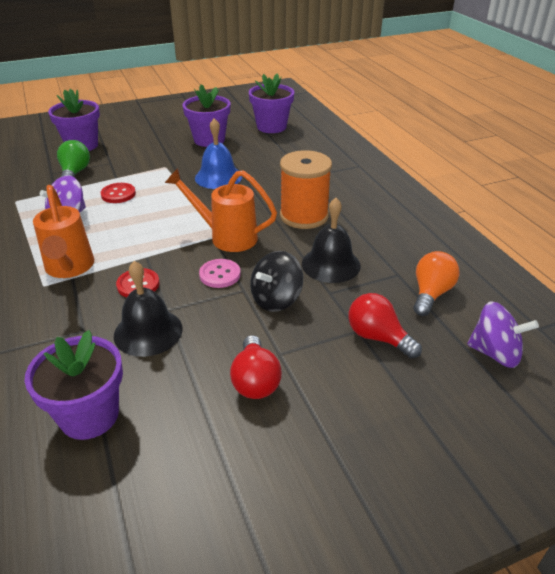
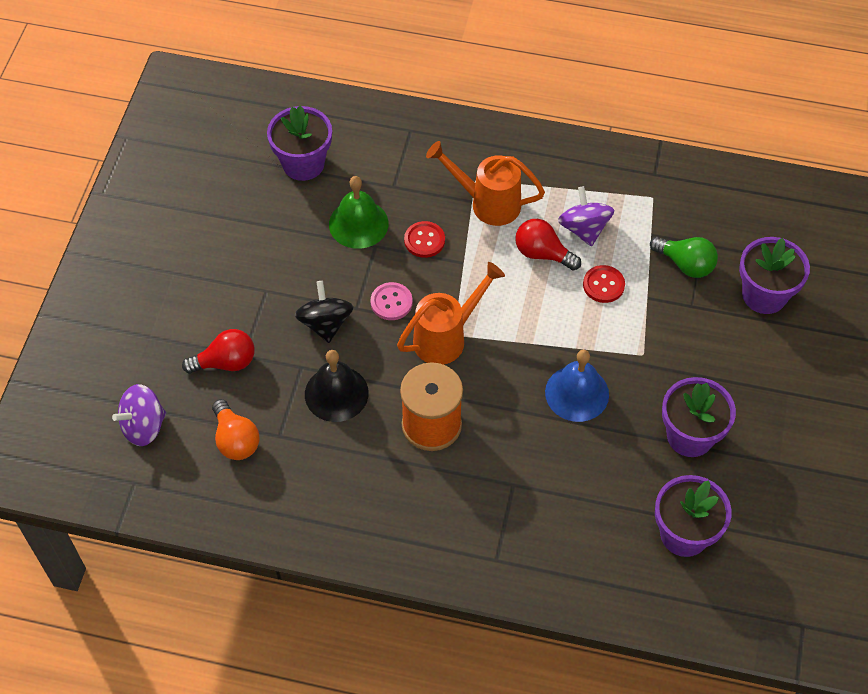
camera: 125 degrees right, 20 degrees up
(148, 332) = (358, 224): black bell -> green bell
(255, 381) = (254, 262): red light bulb -> red light bulb (542, 253)

